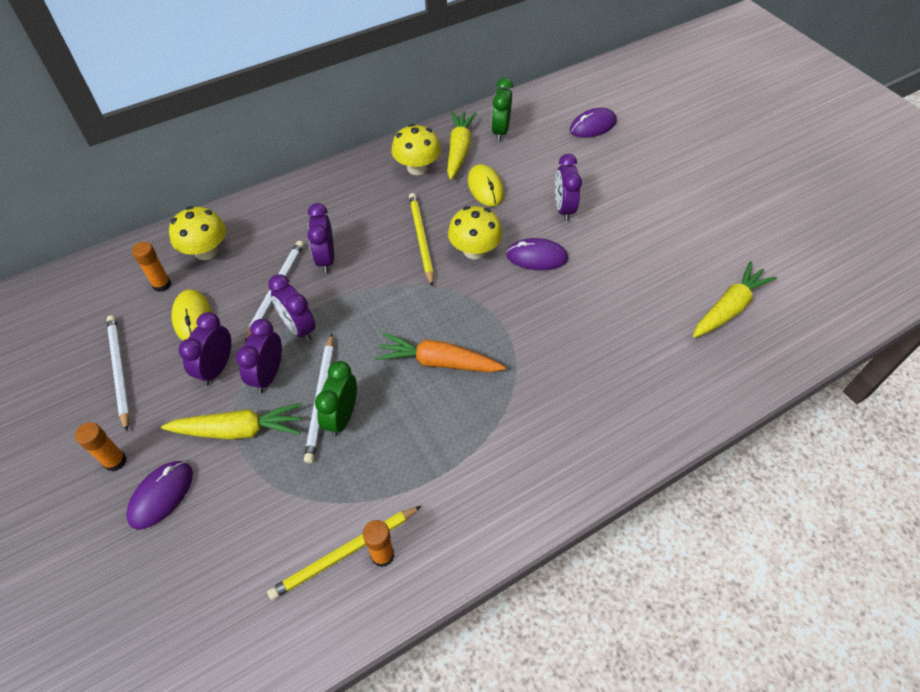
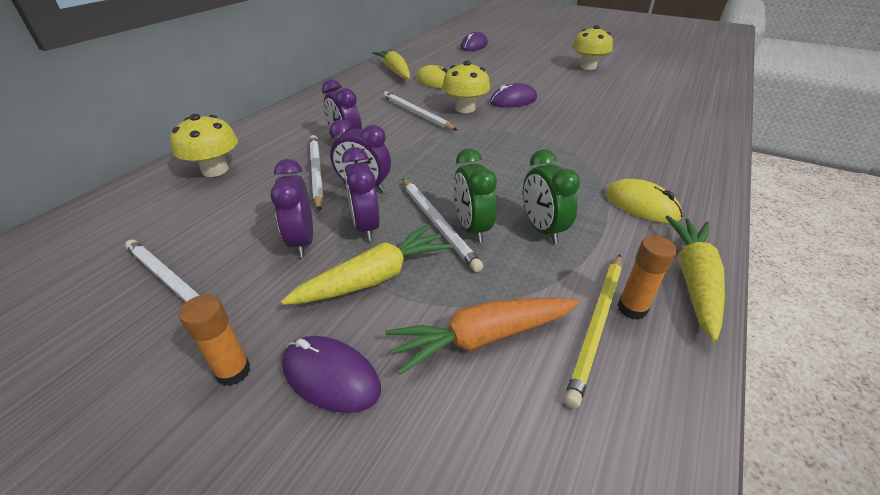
camera: 30 degrees left, 15 degrees down
(161, 495) = (330, 376): purple mouse -> purple mouse turned 60 degrees counterclockwise
(162, 285) = (180, 204): orange glue stick -> none
(192, 318) = (239, 216): yellow mouse -> yellow mouse (641, 205)
(417, 168) = (372, 84): yellow mushroom -> yellow mushroom (588, 66)
(421, 239) = (417, 114): yellow pencil -> white pencil
(438, 362) = (512, 168): orange carrot -> orange carrot (482, 338)
(500, 131) = (415, 59): green clock -> green clock (542, 229)
(563, 209) = (501, 78): purple clock -> none
(728, 308) = (659, 90): yellow carrot -> yellow carrot (693, 280)

